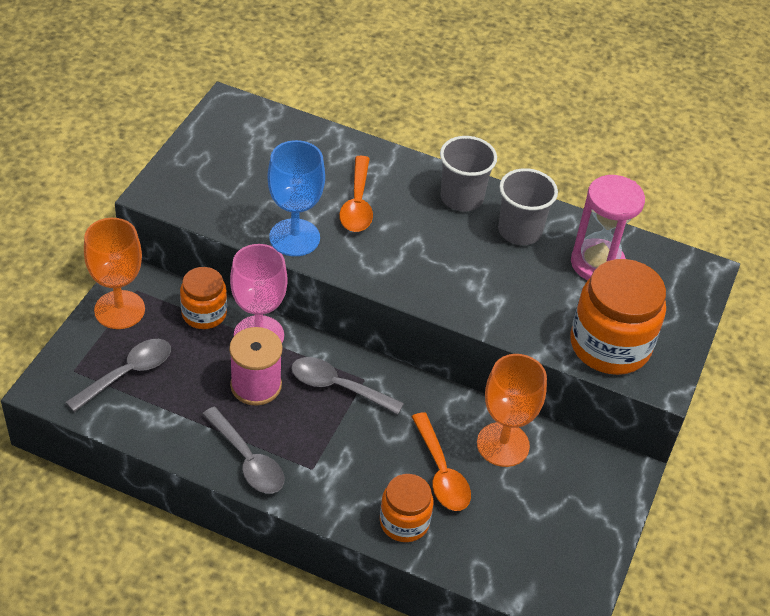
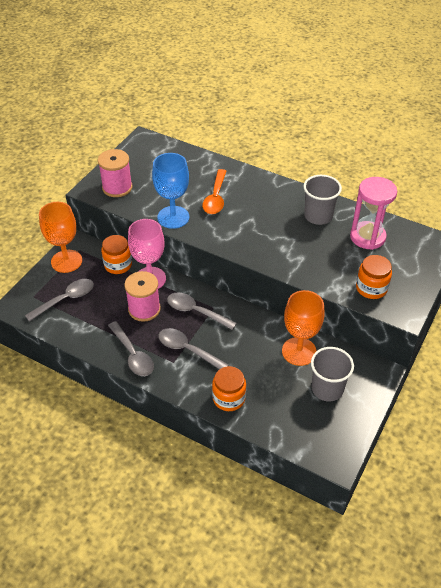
camera: 10 degrees right, 0 degrees up
(198, 189) = (117, 187): none -> pink spool
(332, 448) = (187, 350): none -> grey spoon
(441, 472) = (256, 367): orange spoon -> none
(461, 198) = (283, 195): grey cup -> grey cup (327, 389)
(610, 345) = (371, 288): orange jar -> orange jar, size x0.58

